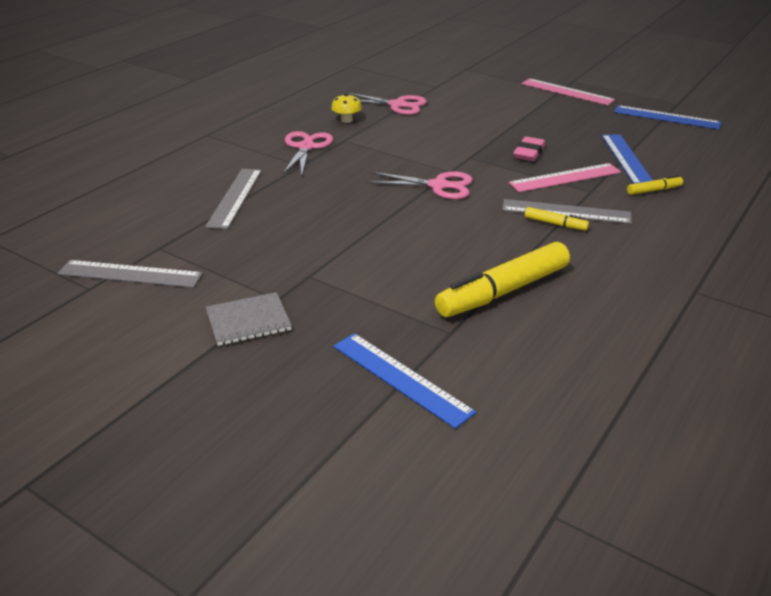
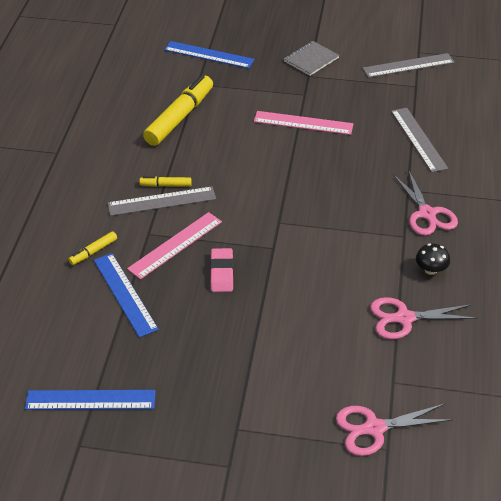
camera: 155 degrees right, 10 degrees up
(346, 120) = (431, 270): yellow mushroom -> black mushroom
(438, 186) = (277, 200): pink scissors -> pink scissors (374, 428)
(567, 92) = (226, 427): pink ruler -> pink ruler (303, 123)

